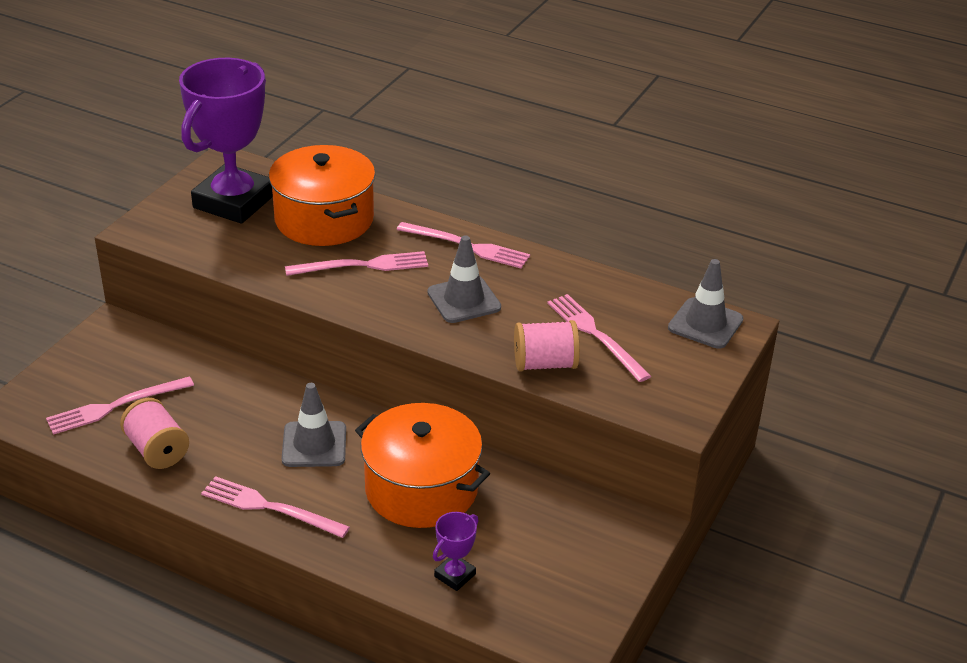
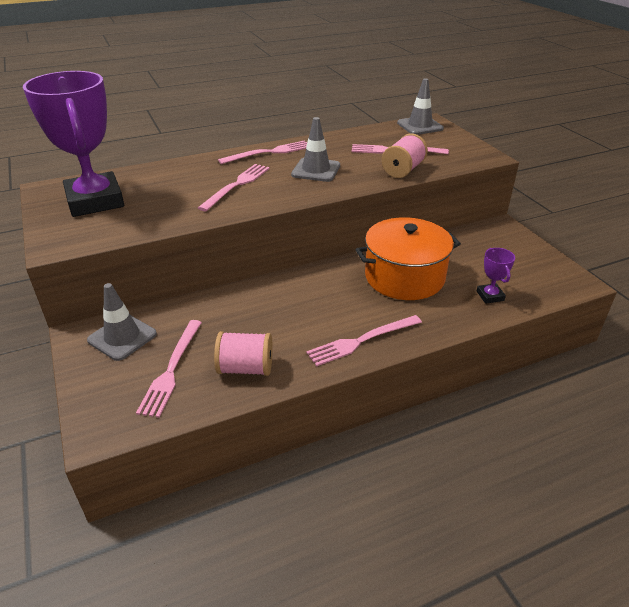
camera: 50 degrees left, 0 degrees up
(314, 444) = (321, 298): grey traffic cone -> grey traffic cone (122, 337)
(324, 219) = (170, 180): orange pot -> none

